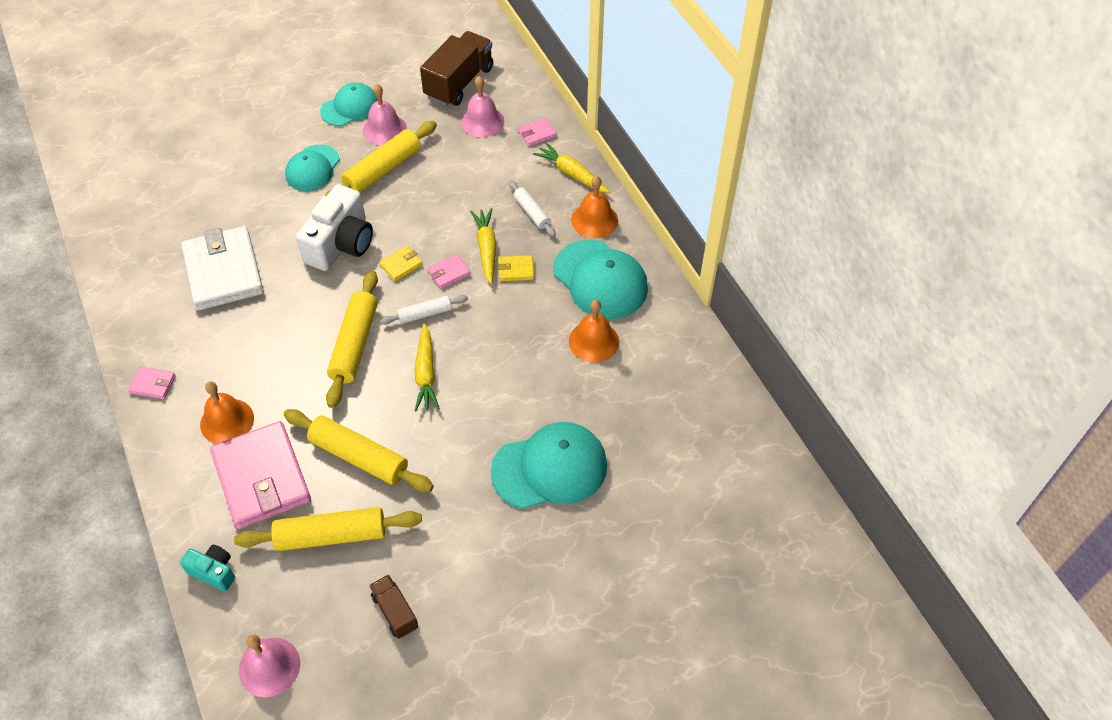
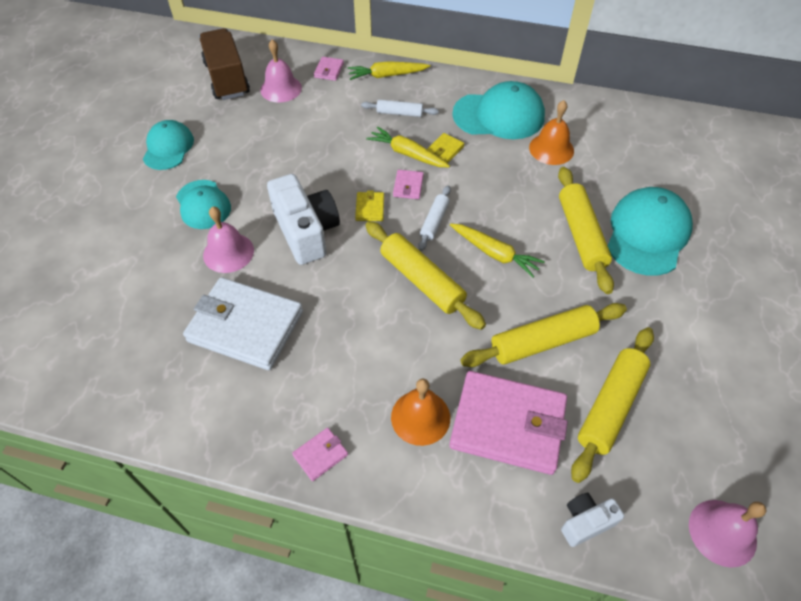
camera: 50 degrees left, 0 degrees up
(213, 572) = (585, 522): turquoise camera -> white camera
(382, 170) = (259, 165): yellow rolling pin -> yellow rolling pin (581, 235)
(384, 129) = (218, 141): pink bell -> pink bell (228, 252)
(395, 612) = (720, 404): brown truck -> none
(594, 220) = (442, 88): orange bell -> none

